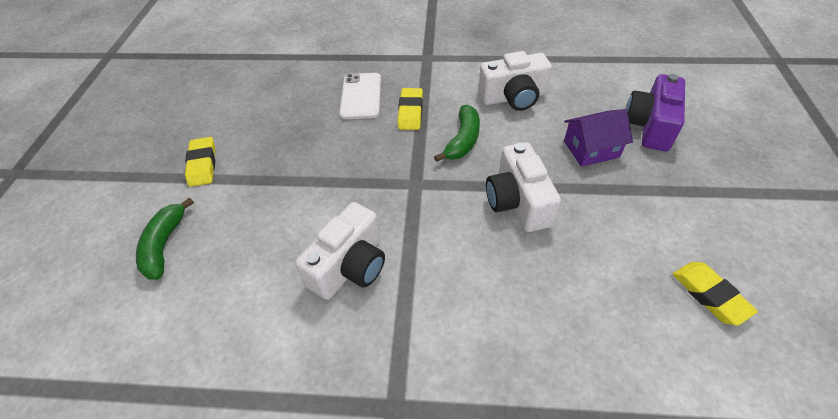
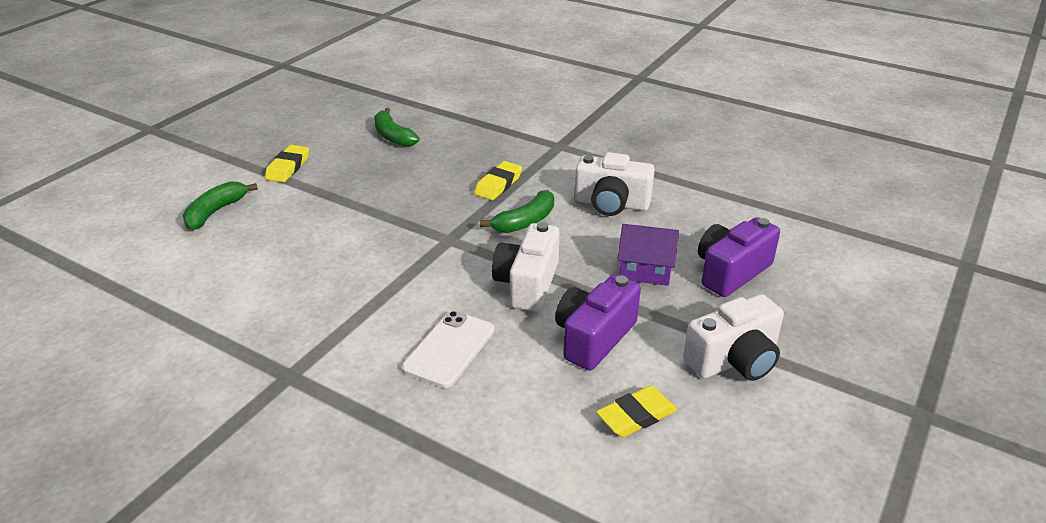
camera: 25 degrees right, 15 degrees down
(278, 96) = (393, 136): none -> green banana
(350, 266) = (339, 276): white camera -> white camera (734, 360)
(361, 96) = (465, 158): white phone -> white phone (449, 349)
(612, 232) = (594, 337): none -> purple camera
(709, 295) = (636, 416): yellow eraser -> yellow eraser turned 60 degrees clockwise

